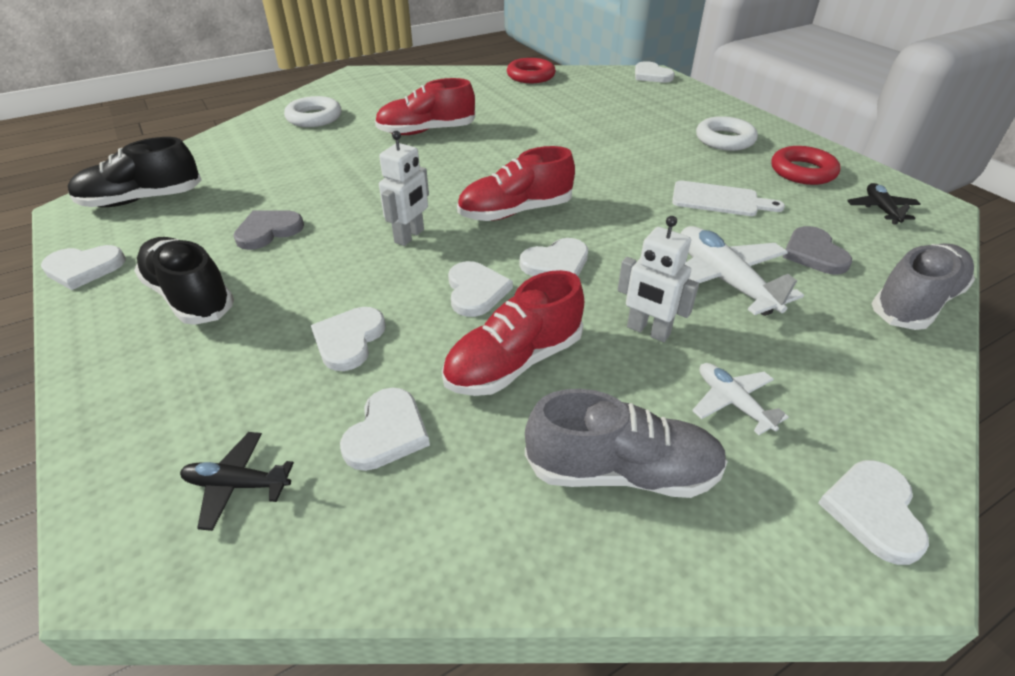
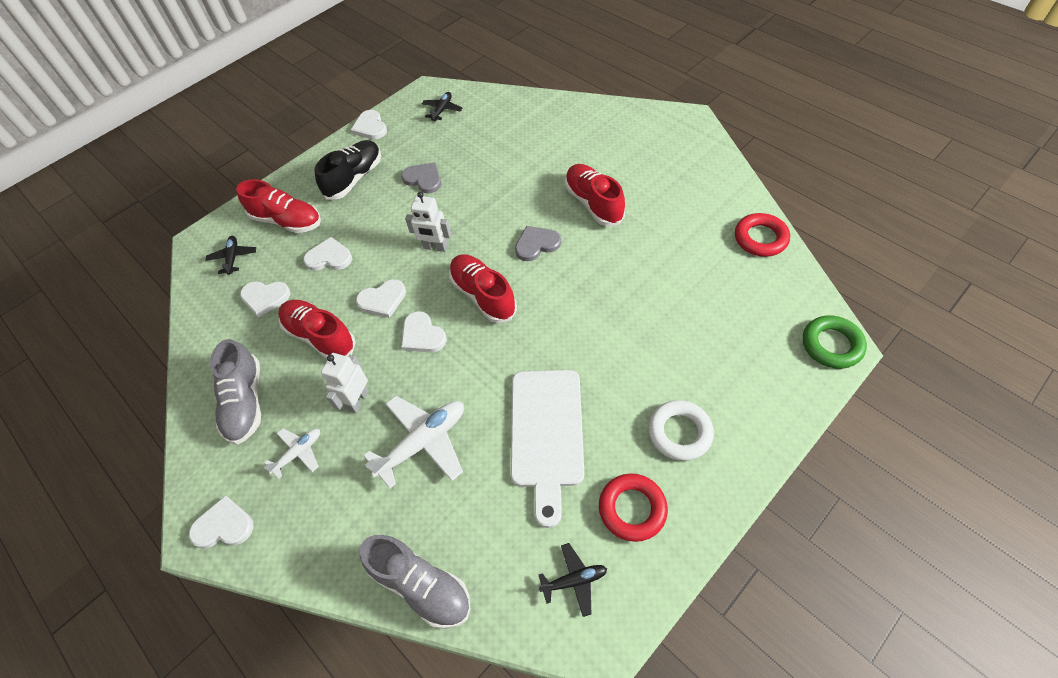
camera: 80 degrees right, 15 degrees up
(142, 200) = (442, 110): black shoe -> black plane
(209, 390) = (287, 221): none -> red shoe
(314, 117) = (588, 131): white ring -> none
(651, 75) = (831, 345): white heart -> green ring
(719, 200) = (546, 434): white cutting board -> white cutting board, size x1.67
(814, 253) = (476, 510): grey heart -> grey heart (536, 244)

